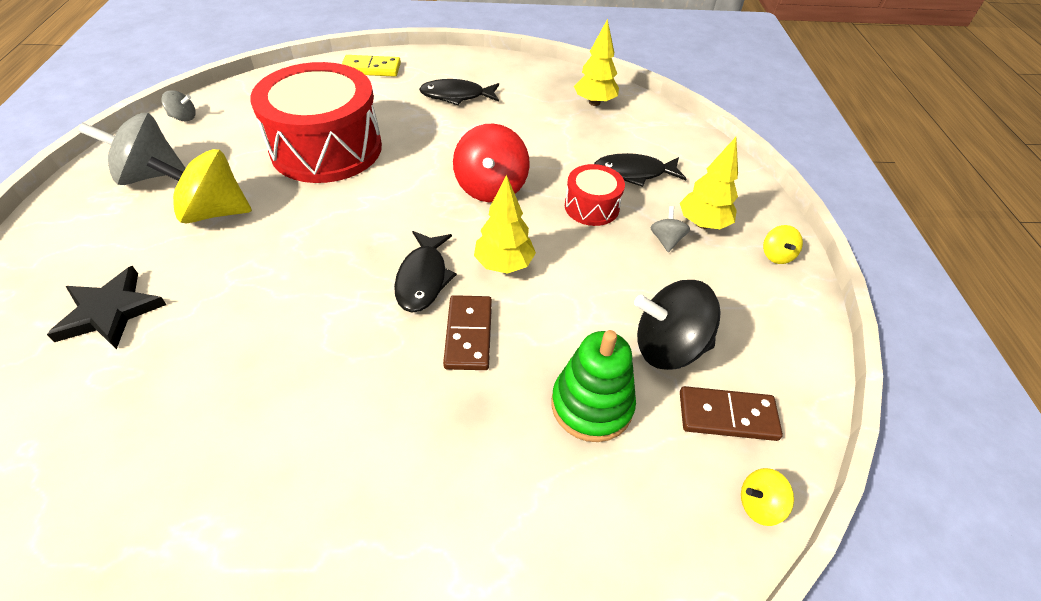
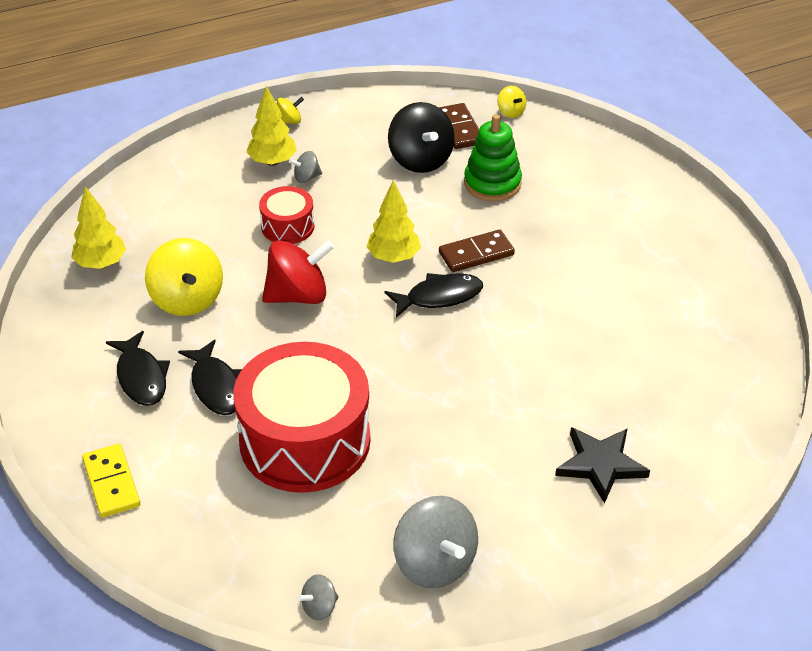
camera: 110 degrees left, 5 degrees down
(183, 117) = (319, 607): grey spinning top -> grey spinning top turned 105 degrees counterclockwise
(214, 212) = (452, 472): yellow spinning top -> yellow spinning top (187, 299)
(633, 173) = (221, 211): black fish -> black fish (216, 386)

